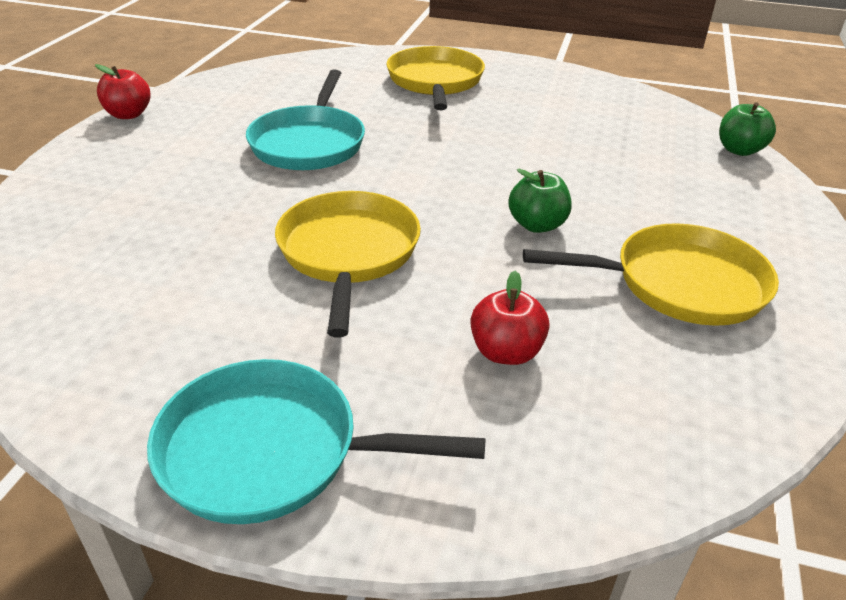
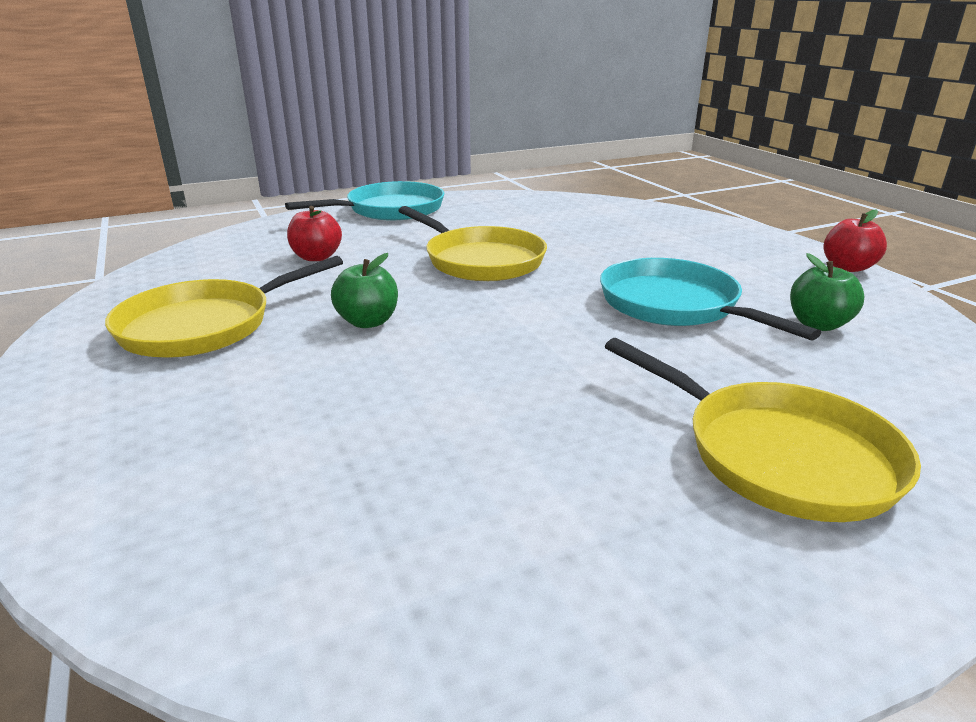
camera: 140 degrees right, 10 degrees down
(739, 150) = (125, 562): green apple -> green apple (818, 324)

